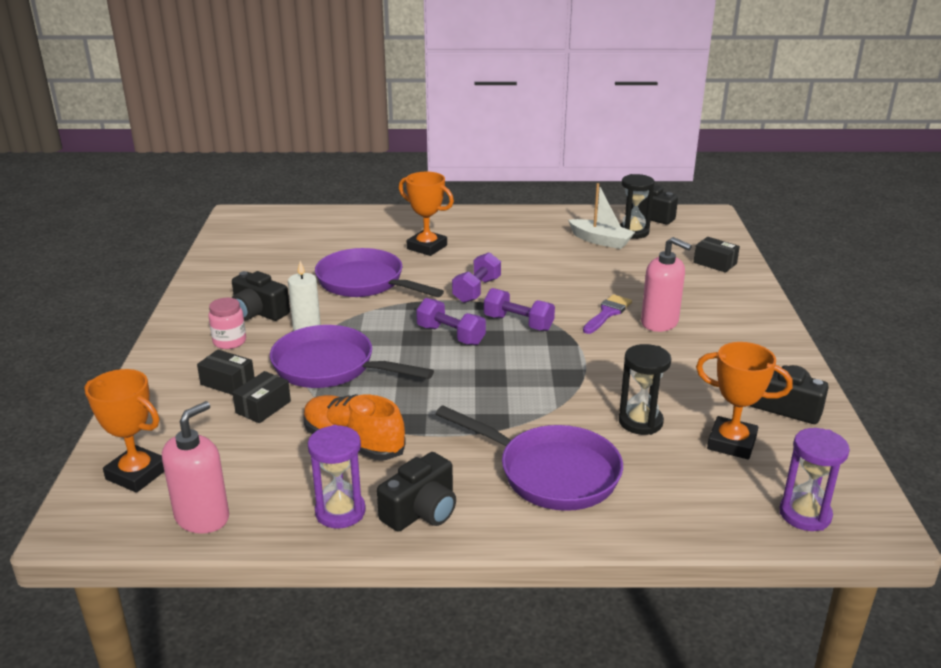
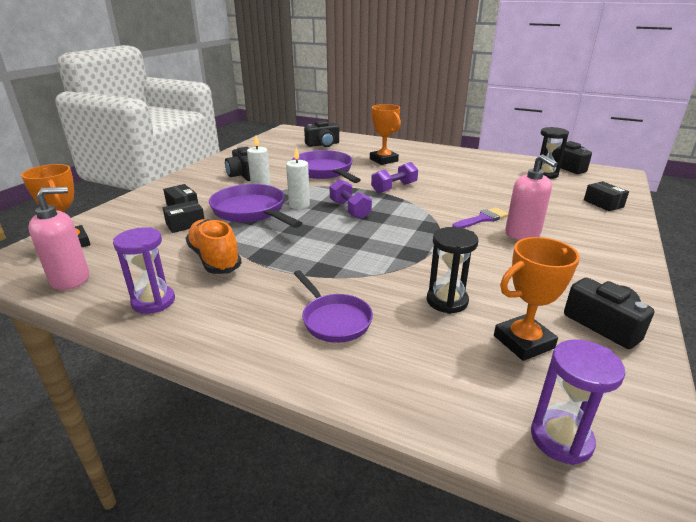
camera: 25 degrees right, 0 degrees up
(229, 342) = (210, 186): pink jar -> none
(382, 343) = (299, 205): none -> white candle
(421, 511) = (207, 318): black camera -> black camera (323, 144)
(518, 323) = (406, 212): purple dumbbell -> none
(551, 473) = (334, 320): purple pan -> purple pan, size x0.63
(601, 241) = (514, 175): white boat -> none
(731, 443) = (523, 342): orange trophy -> orange trophy turned 75 degrees counterclockwise

